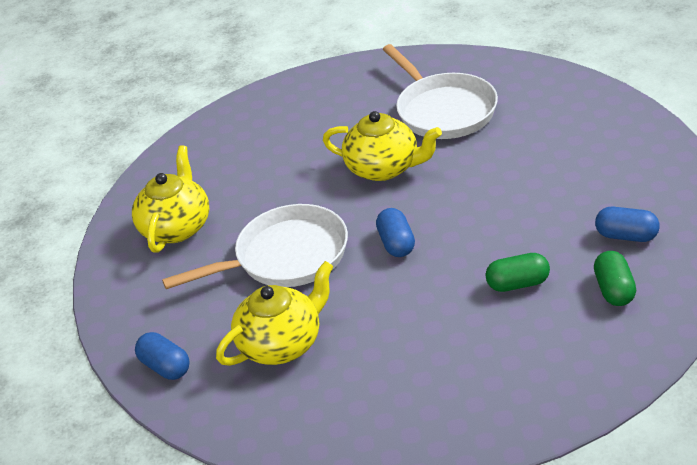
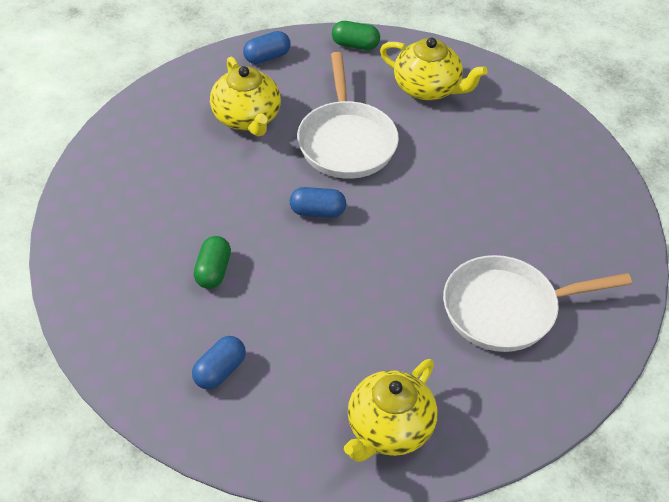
camera: 100 degrees right, 10 degrees up
(384, 168) = (432, 235): yellow teapot -> yellow teapot (388, 429)
(614, 290) = (160, 331): green capsule -> green capsule (355, 45)

